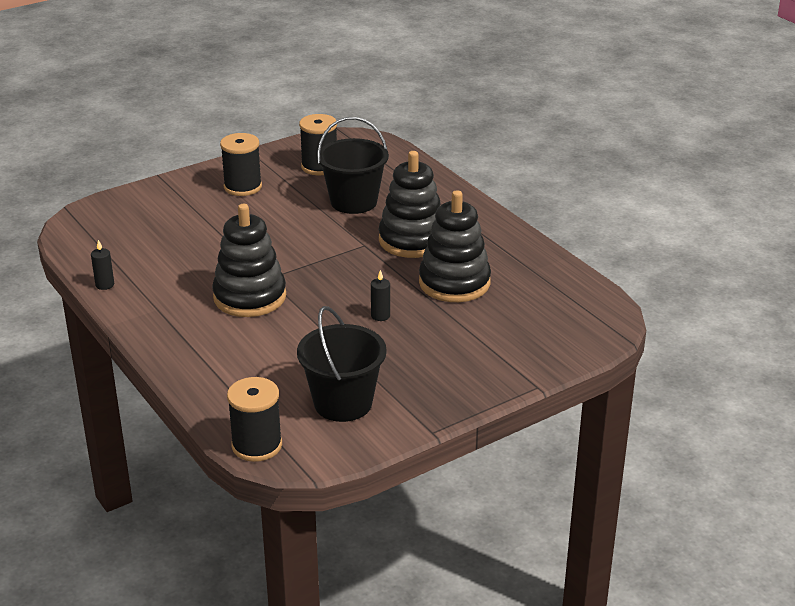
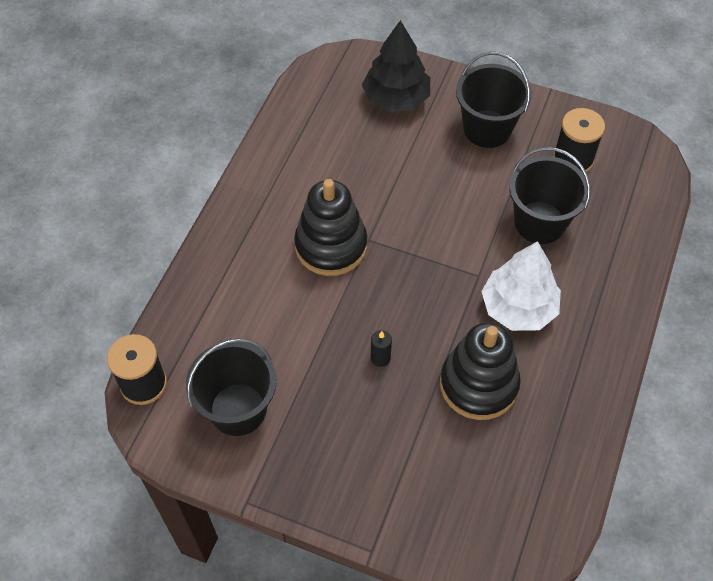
camera: 55 degrees right, 25 degrees up
(105, 285) = (270, 141): black candle -> none
(155, 211) = (396, 98): none -> black tree
(243, 187) = (487, 129): black spool -> black bucket
(412, 240) = (518, 308): black stacking toy -> white tree

